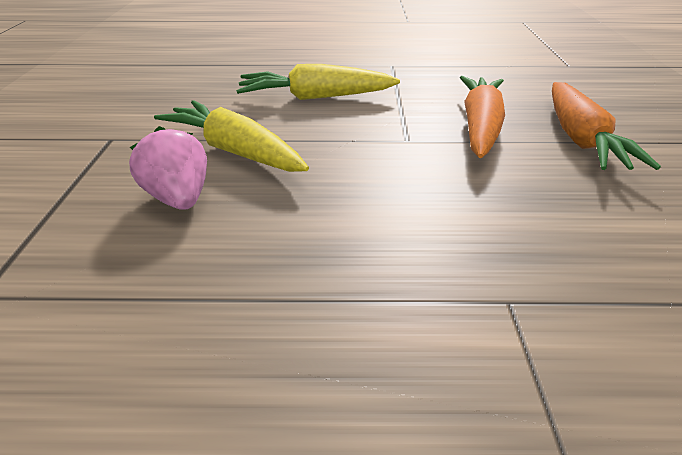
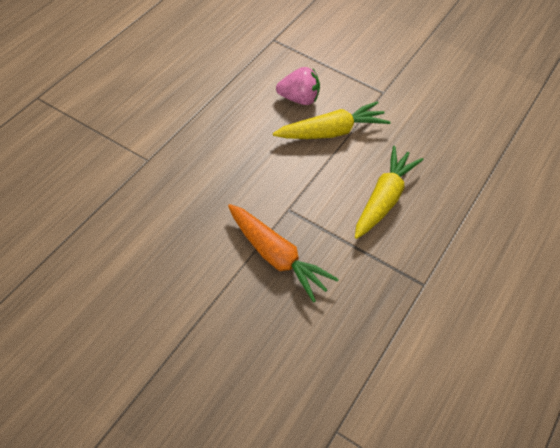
camera: 115 degrees right, 15 degrees up
(580, 139) = (219, 298): orange carrot -> none

